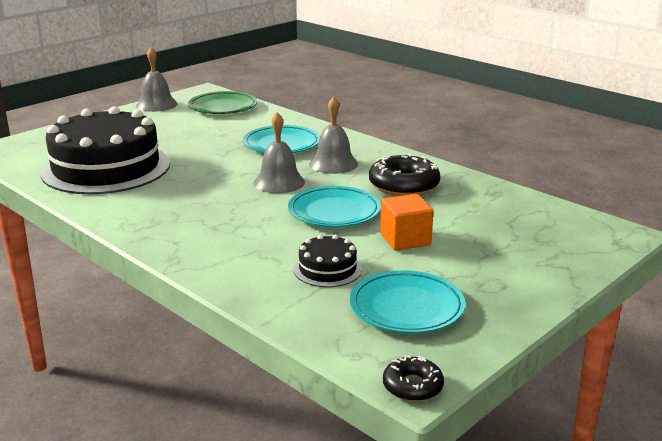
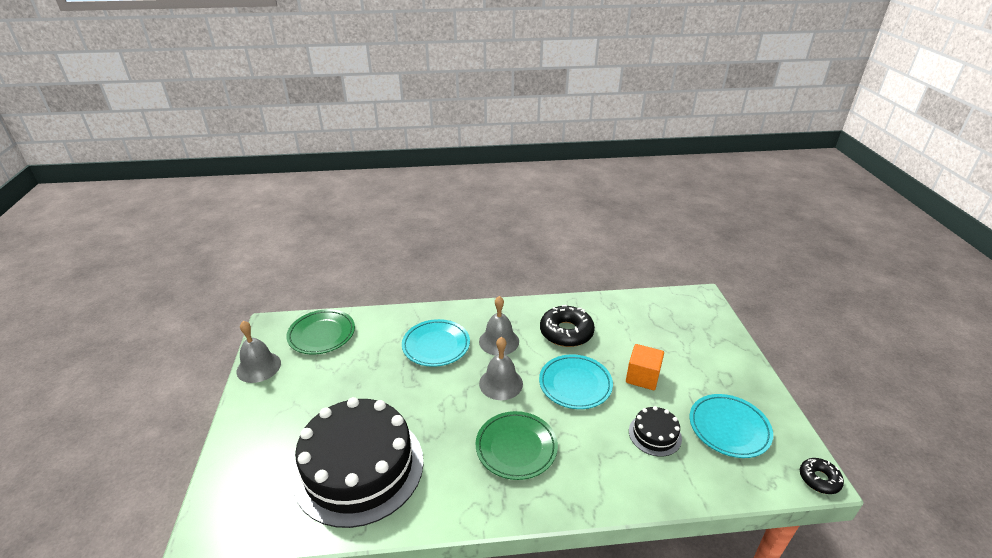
camera: 50 degrees left, 10 degrees up
(210, 213) = (516, 447): none -> green plate

